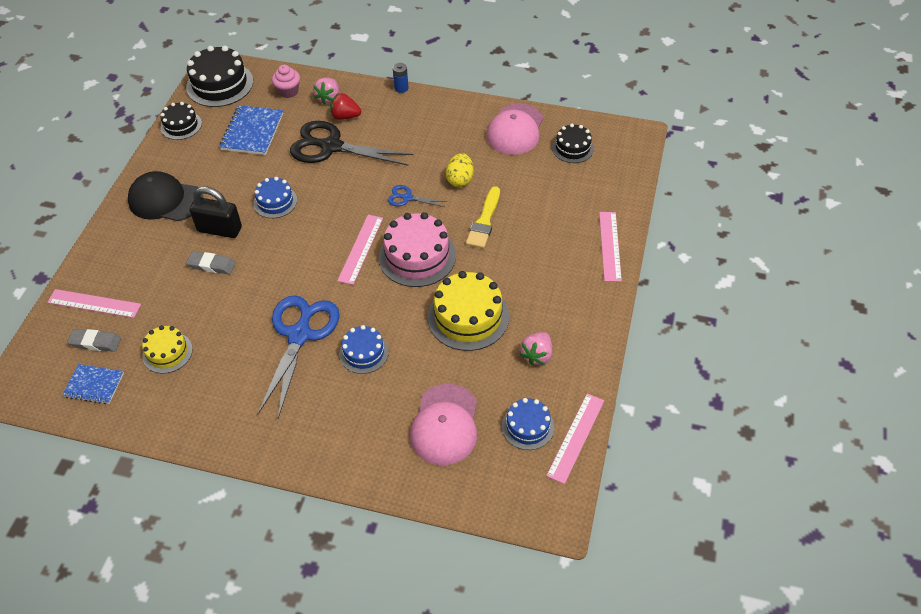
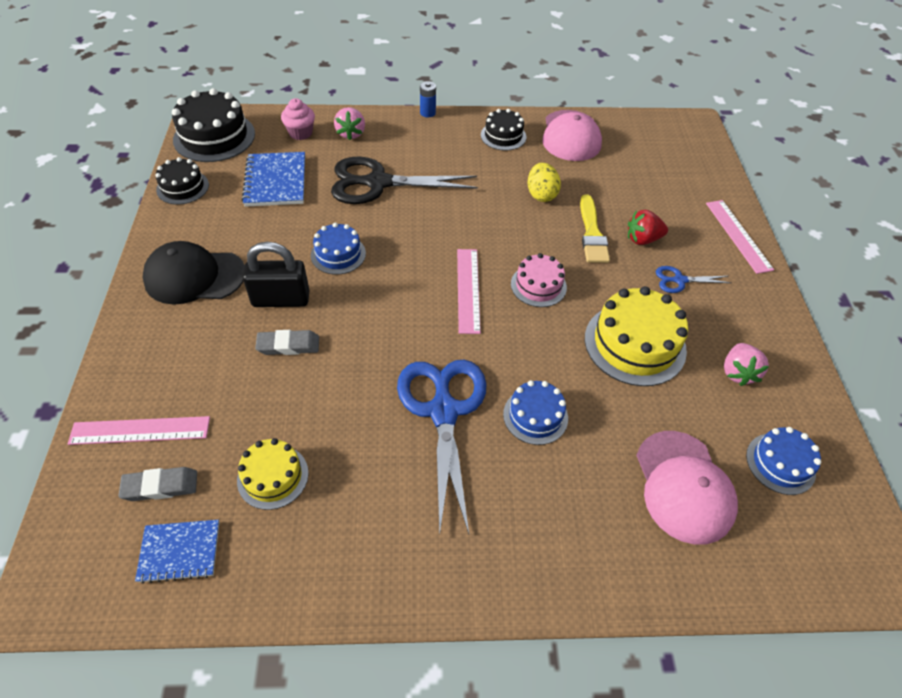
camera: 20 degrees left, 0 degrees up
(345, 116) = (379, 149): red strawberry -> red strawberry (642, 239)
(407, 198) = (493, 223): blue scissors -> blue scissors (679, 280)
(417, 256) = (538, 285): pink cake -> pink cake, size x0.59
(572, 148) = (640, 145): black cake -> black cake (503, 136)
(575, 437) = (841, 463): pink ruler -> none

